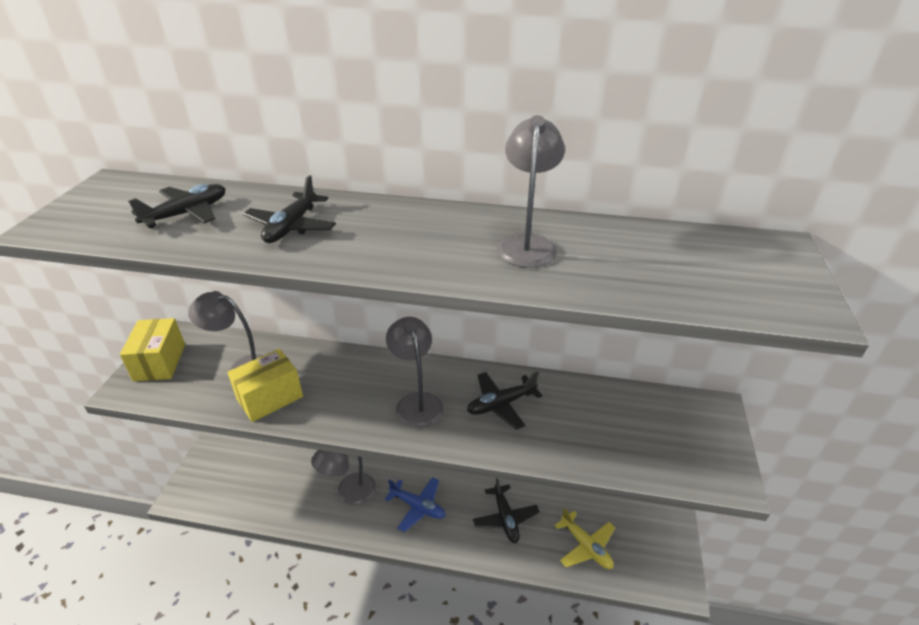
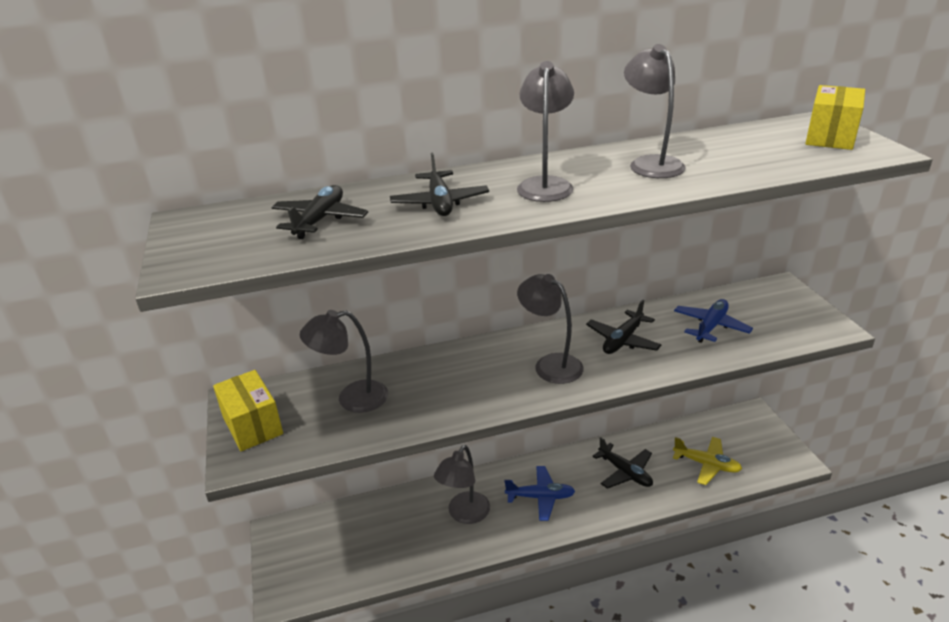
camera: 25 degrees left, 5 degrees down
(270, 398) = (408, 410): yellow box -> yellow box (830, 137)
(399, 236) = (545, 185): none -> grey lamp
(598, 424) = (711, 326): none -> blue plane

